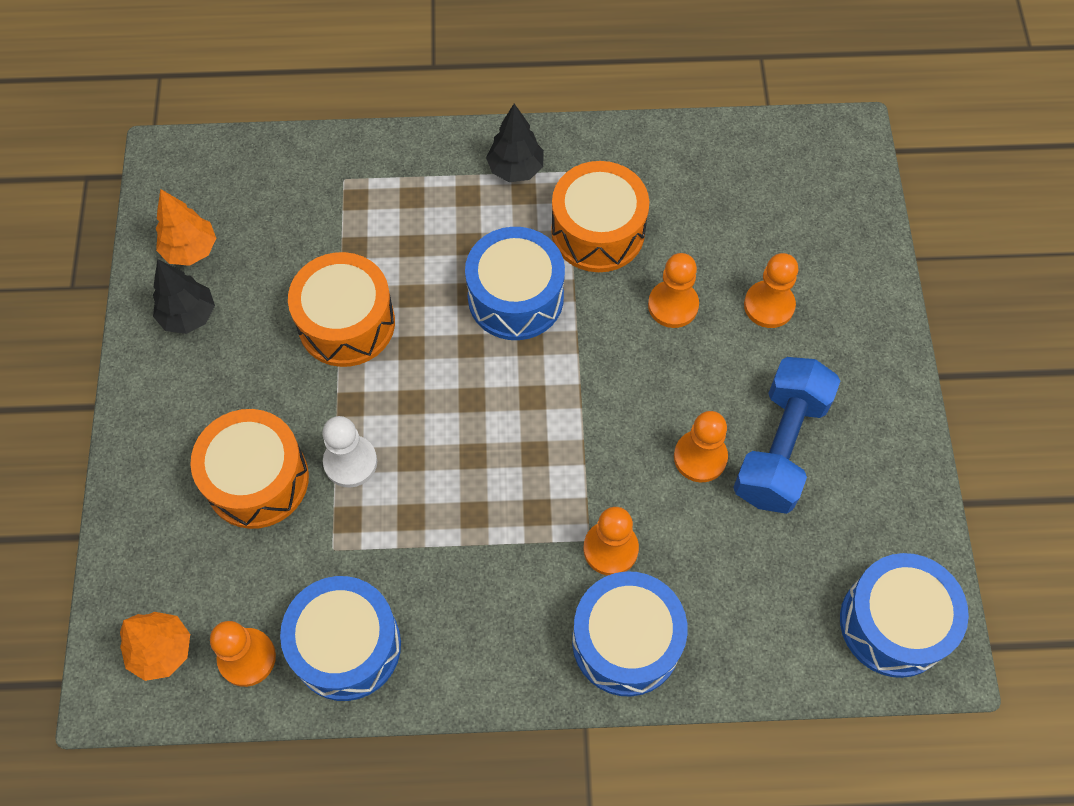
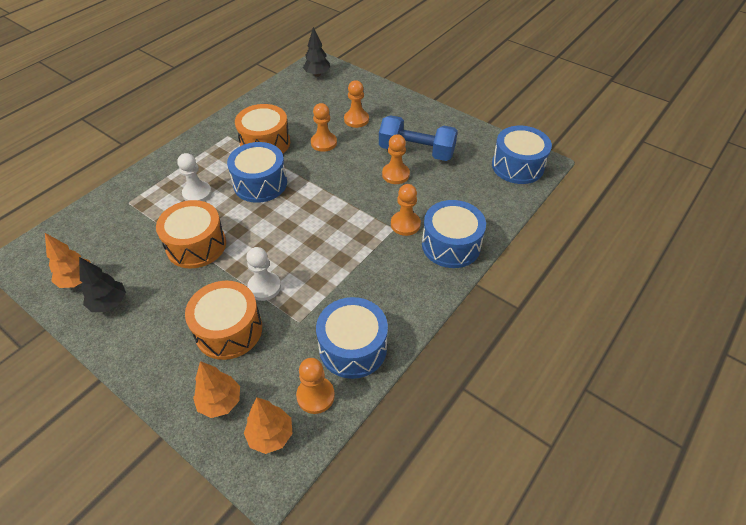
camera: 50 degrees left, 15 degrees down
(161, 559) = (220, 402): none -> orange tree
(429, 240) = (197, 193): none -> white pawn
(515, 169) = (205, 148): black tree -> black tree (317, 74)
(780, 447) = (416, 151): blue dumbbell -> blue dumbbell turned 45 degrees counterclockwise

